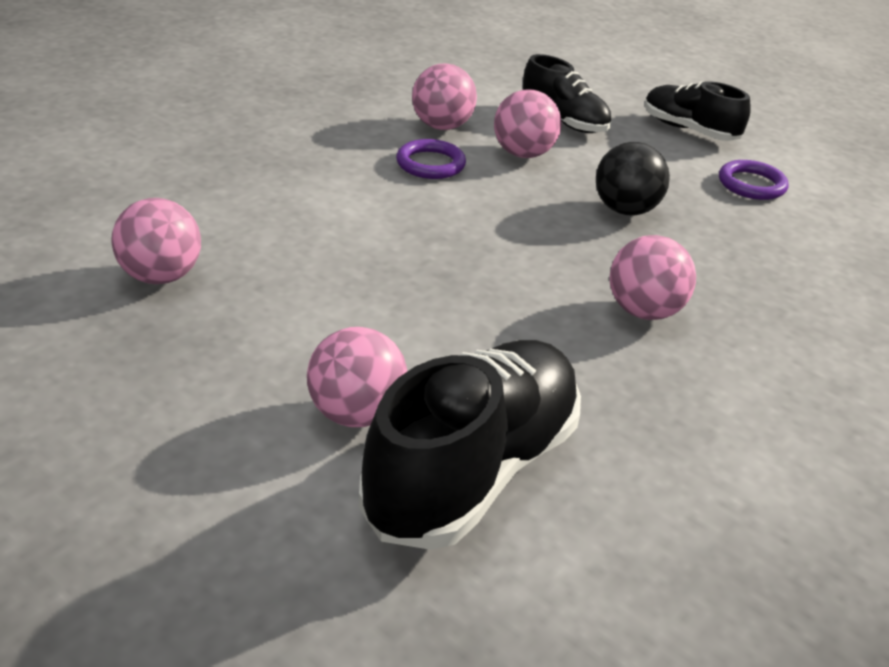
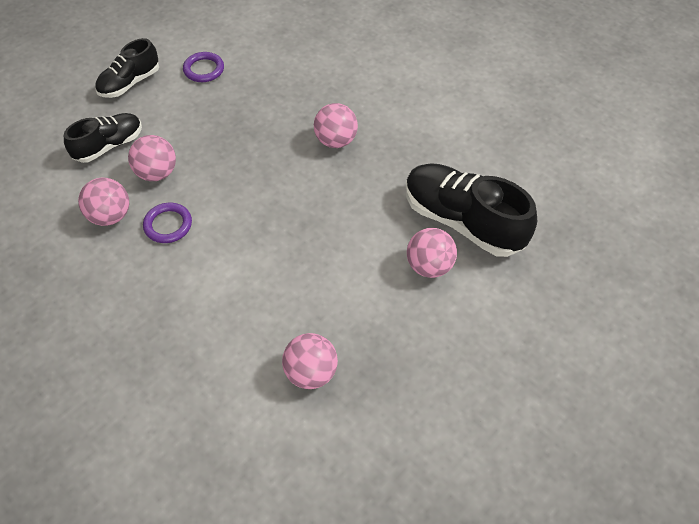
camera: 85 degrees left, 20 degrees up
(625, 210) = (232, 132): black ball -> none

